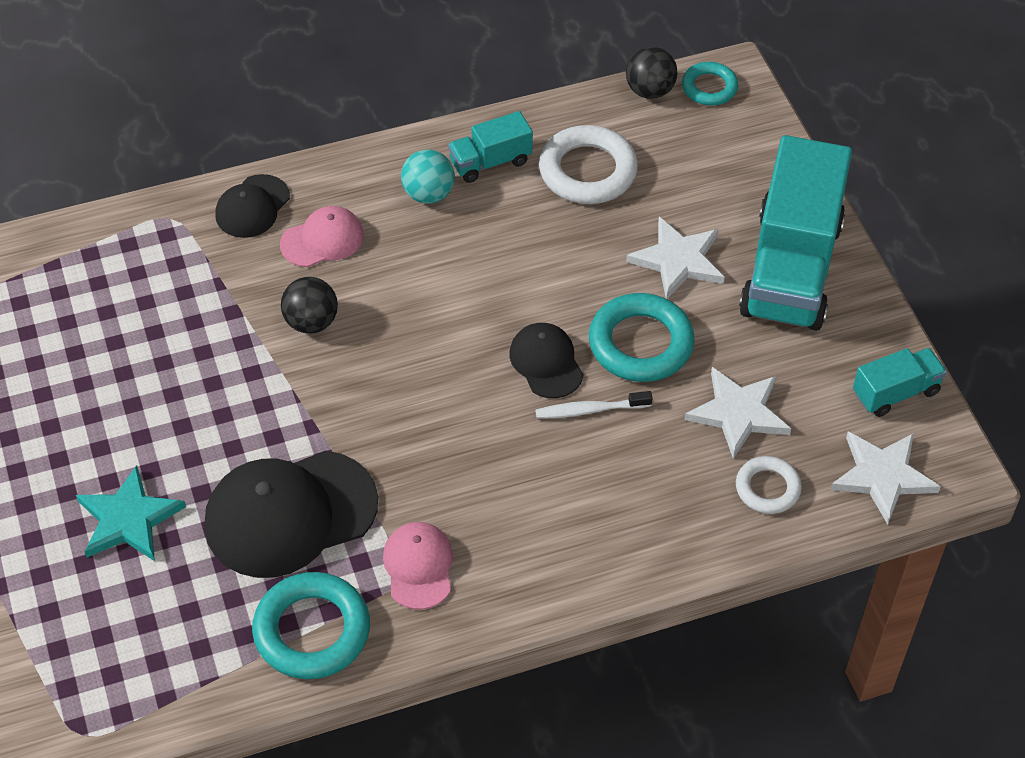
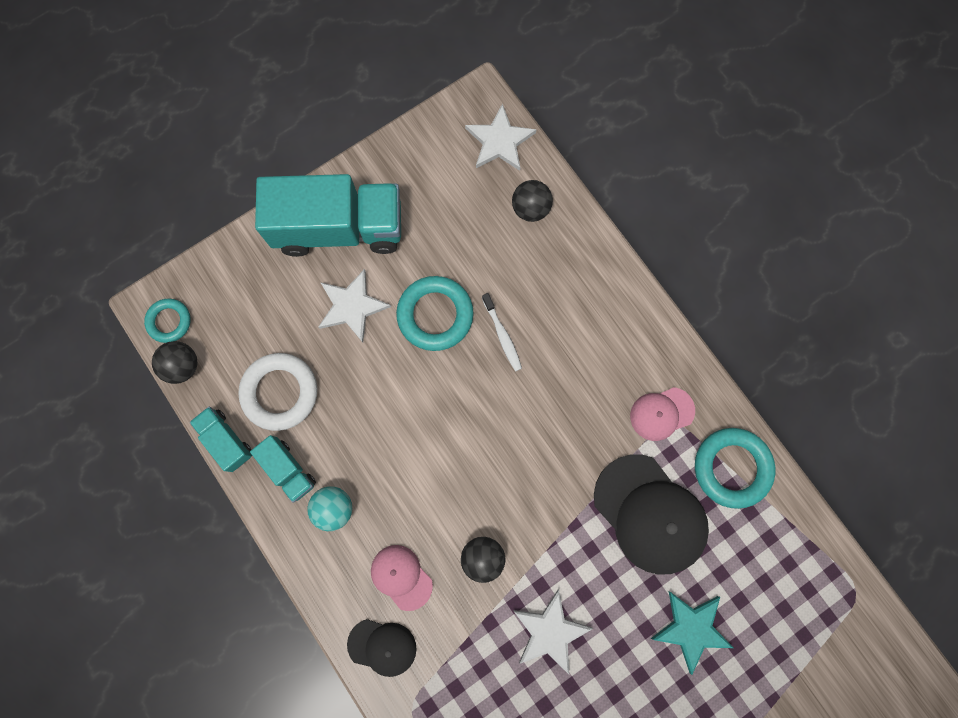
camera: 105 degrees left, 25 degrees up
(546, 362) = (470, 375): black cap -> none
(738, 413) = (476, 238): white star -> white star (550, 632)
(767, 488) = (530, 208): white ring -> black ball
(895, 393) = (430, 143): turquoise truck -> turquoise truck (226, 440)

